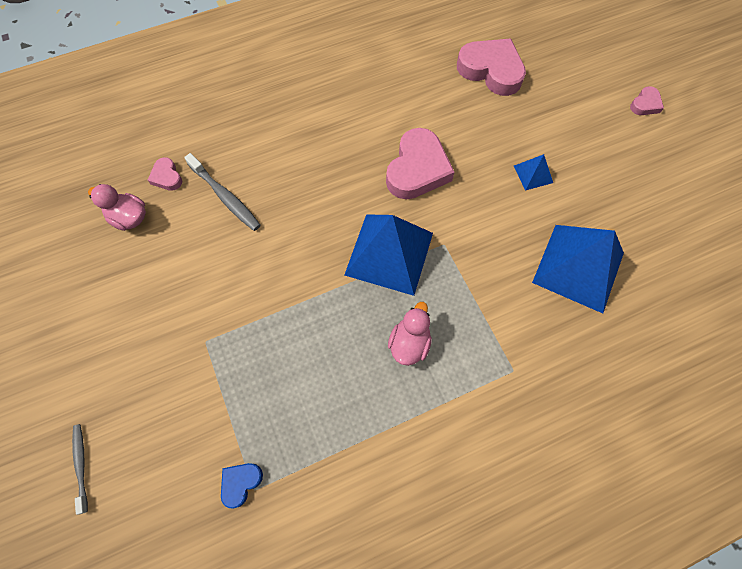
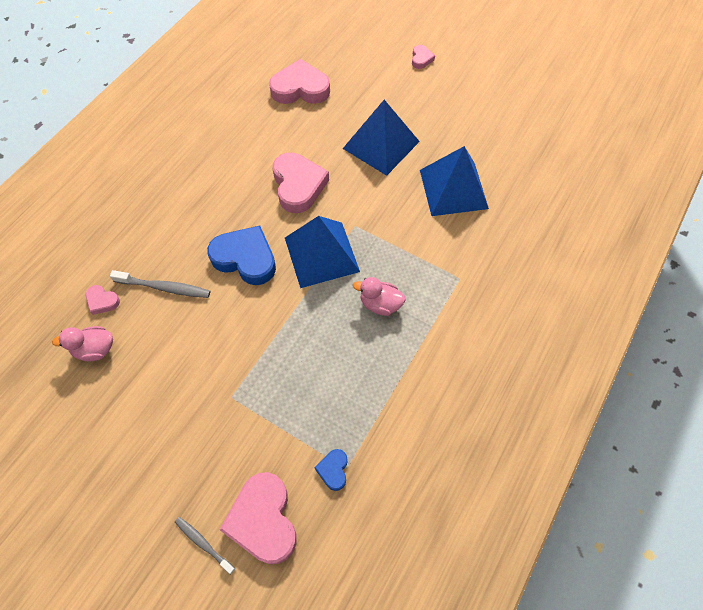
camera: 35 degrees left, 5 degrees down
(145, 483) = (263, 520): none -> pink heart
(315, 213) = (245, 258): none -> blue heart
(409, 343) = (380, 304): pink duck -> pink duck turned 60 degrees counterclockwise
(533, 174) = (381, 144): blue pyramid -> blue pyramid, size x2.21

